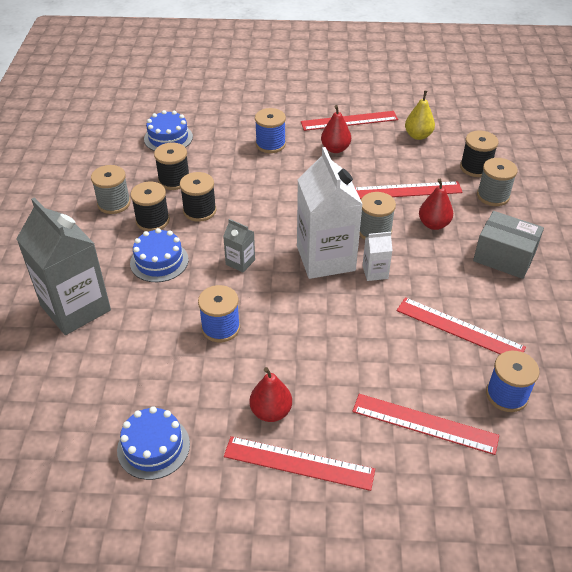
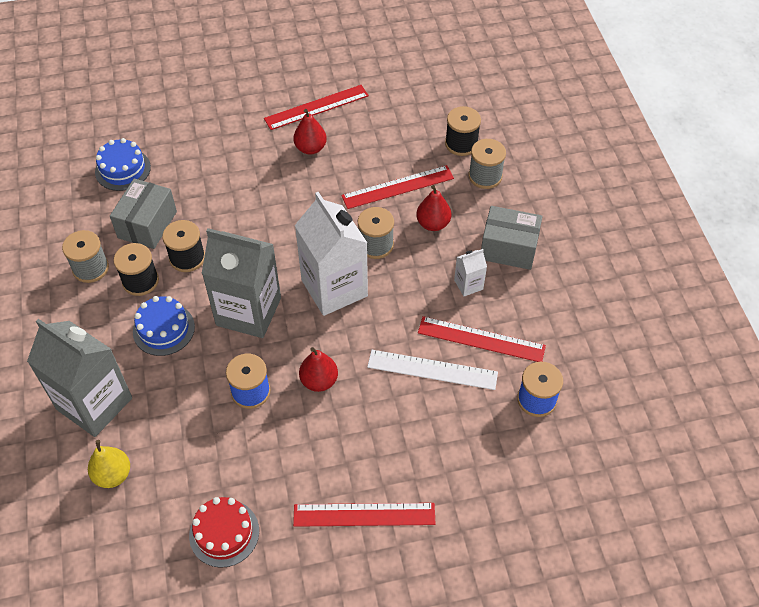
camera: 15 degrees left, 10 degrees up
(153, 447) = (224, 533): blue cake -> red cake
(174, 180) = (147, 224): black spool -> grey box
(240, 262) = (248, 311): grey carton -> grey carton, size x2.27
(270, 144) = (239, 156): blue spool -> none
(271, 411) = (325, 469): red pear -> red pear (319, 381)
(375, 272) = (387, 293): white carton -> white carton (468, 284)
(403, 345) = (432, 369): none -> white ruler
(418, 135) = (394, 113): yellow pear -> yellow pear (113, 475)
(424, 424) = (468, 447): red ruler -> none

